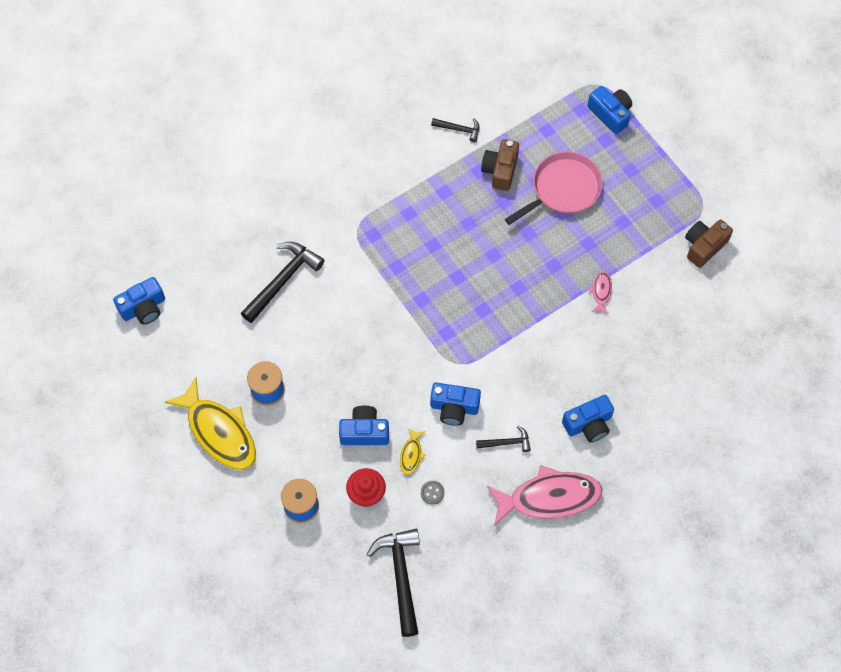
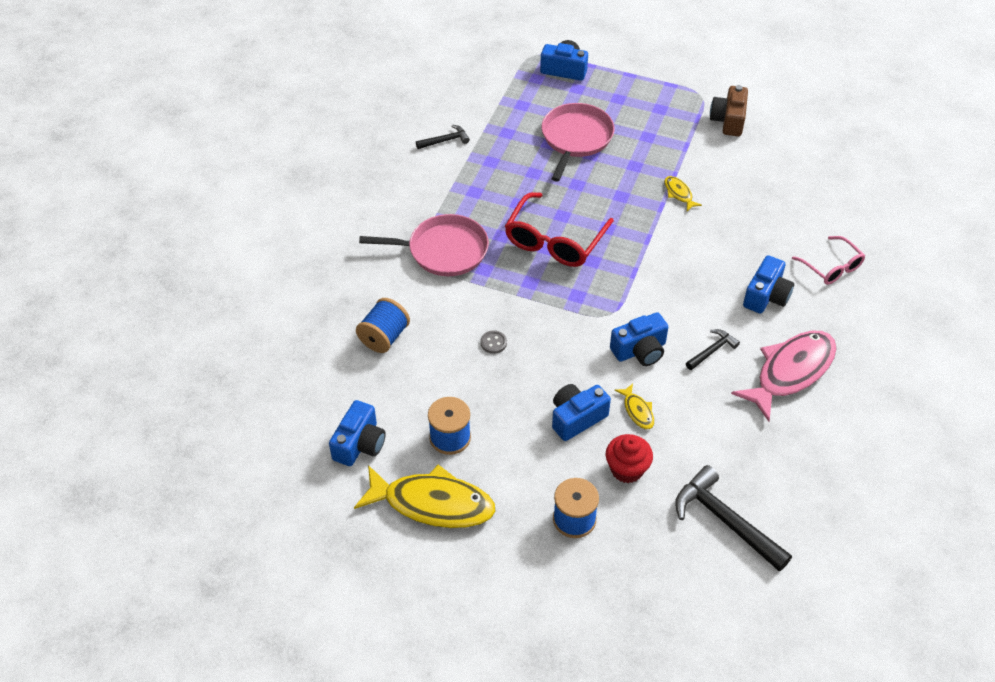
camera: 35 degrees left, 15 degrees down
(143, 308) = (258, 439): blue camera -> blue camera (359, 444)
(283, 280) = (384, 337): black hammer -> blue spool
(380, 231) = (443, 250): none -> pink pan
(432, 493) = (686, 431): grey button -> grey button (493, 343)
(469, 274) = (554, 241): none -> red glasses
(500, 170) = (509, 152): brown camera -> none
(601, 291) = (679, 194): pink fish -> yellow fish
(663, 432) = (831, 267): none -> pink glasses

